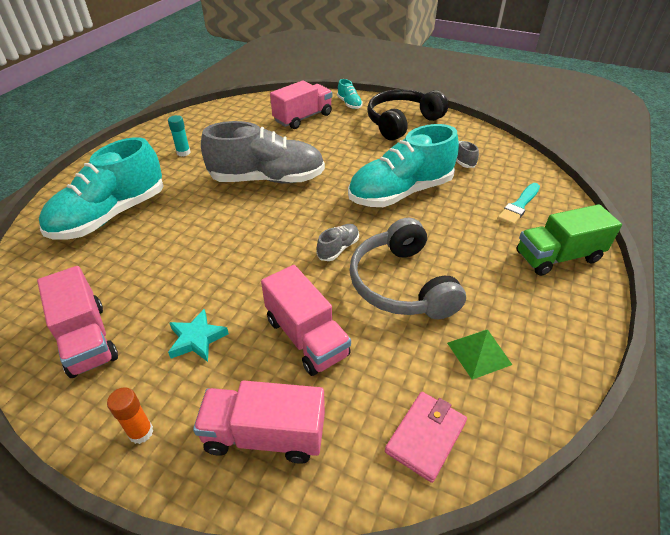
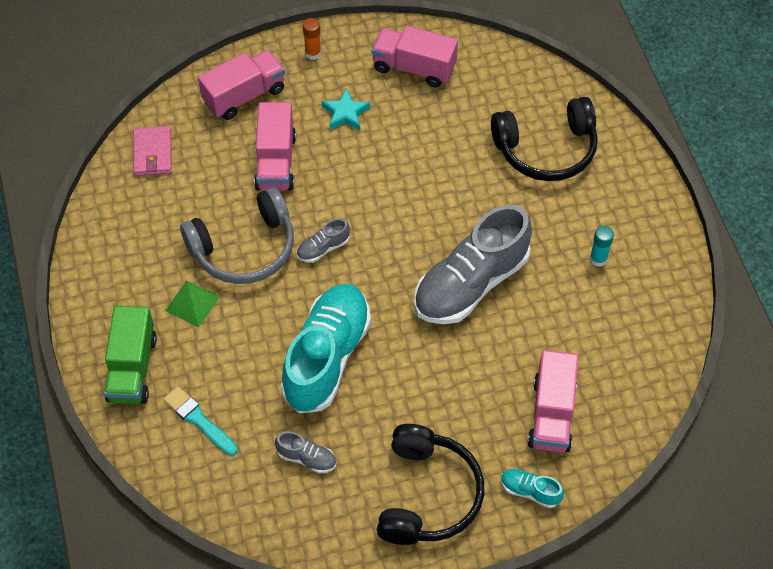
camera: 140 degrees right, 15 degrees up
(111, 215) = (546, 149): turquoise shoe -> black headphones
(306, 337) = (276, 162): pink truck -> pink truck turned 105 degrees counterclockwise
(338, 249) = (323, 248): grey shoe -> grey shoe turned 60 degrees clockwise
(401, 284) = (244, 248): grey headphones -> grey headphones turned 120 degrees clockwise
(479, 353) = (151, 228): green pyramid -> green pyramid (192, 303)
(519, 206) = (199, 420): turquoise brush -> turquoise brush turned 45 degrees counterclockwise
(558, 257) = (132, 368): green truck -> green truck turned 150 degrees clockwise

